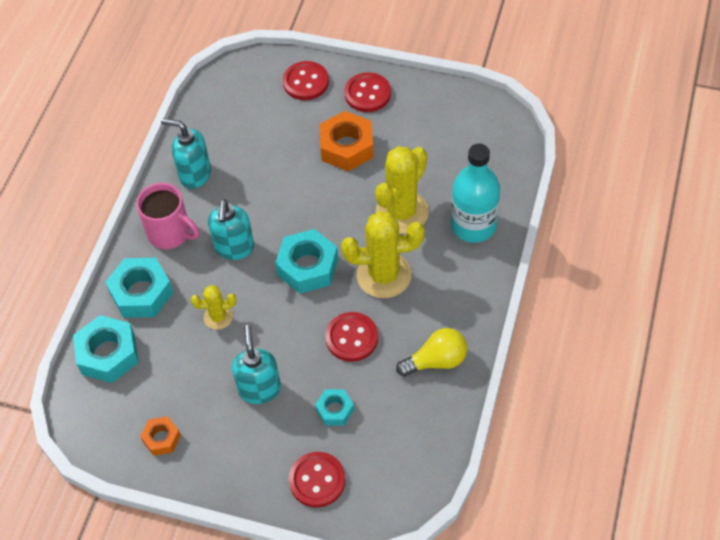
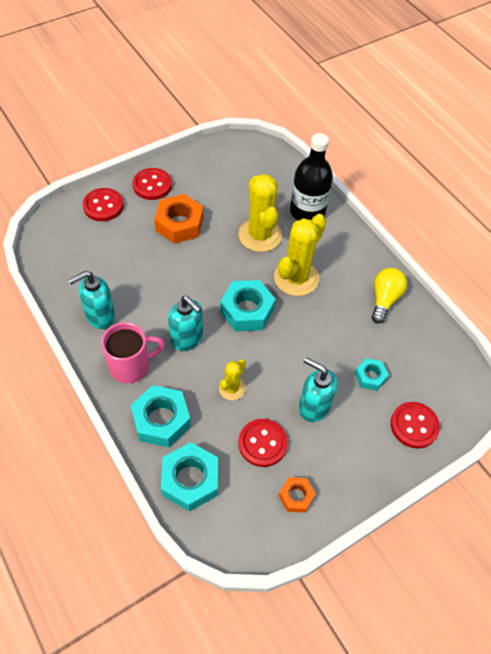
camera: 55 degrees left, 0 degrees up
(352, 338) = (325, 328): red button -> red button (262, 443)
(473, 225) = (307, 211): turquoise bottle -> black bottle

